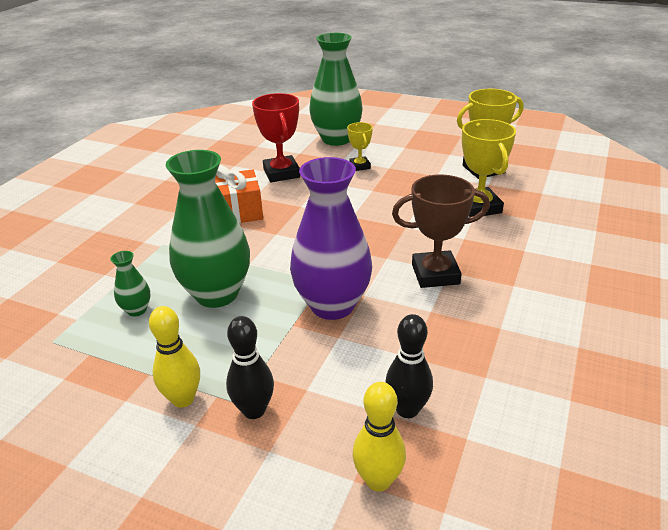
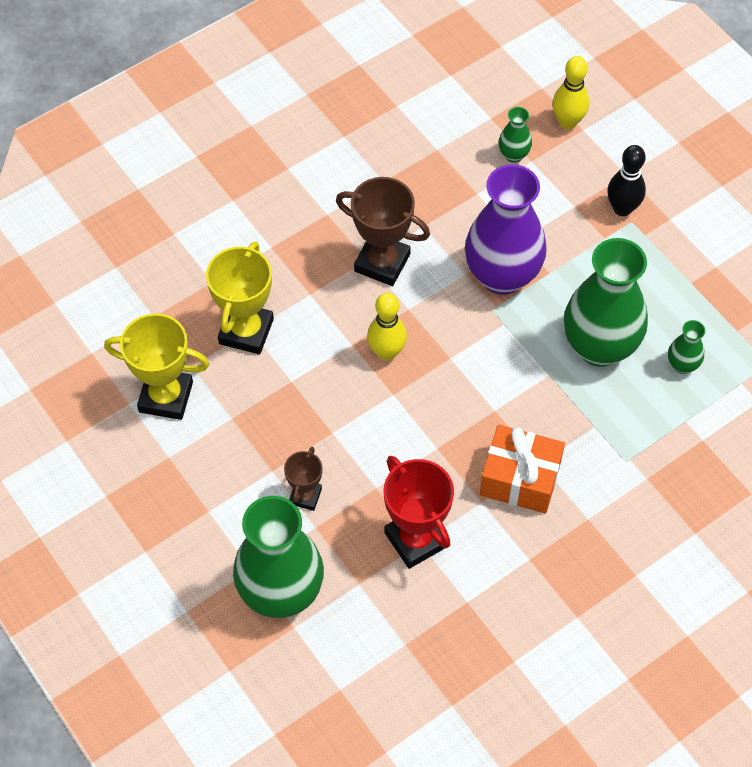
camera: 150 degrees left, 25 degrees up
(183, 399) = (671, 244): yellow bowling pin -> yellow bowling pin (386, 352)
(281, 173) = (416, 539): red trophy -> red trophy turned 45 degrees counterclockwise
(360, 166) = (305, 496): yellow trophy -> brown trophy
(407, 409) = (513, 155): black bowling pin -> green vase

